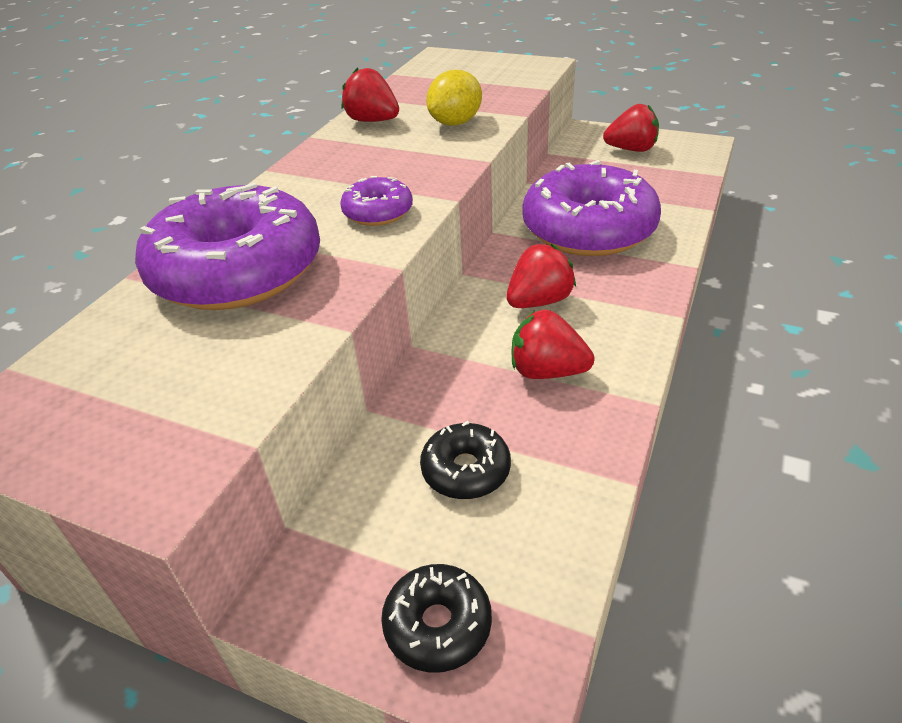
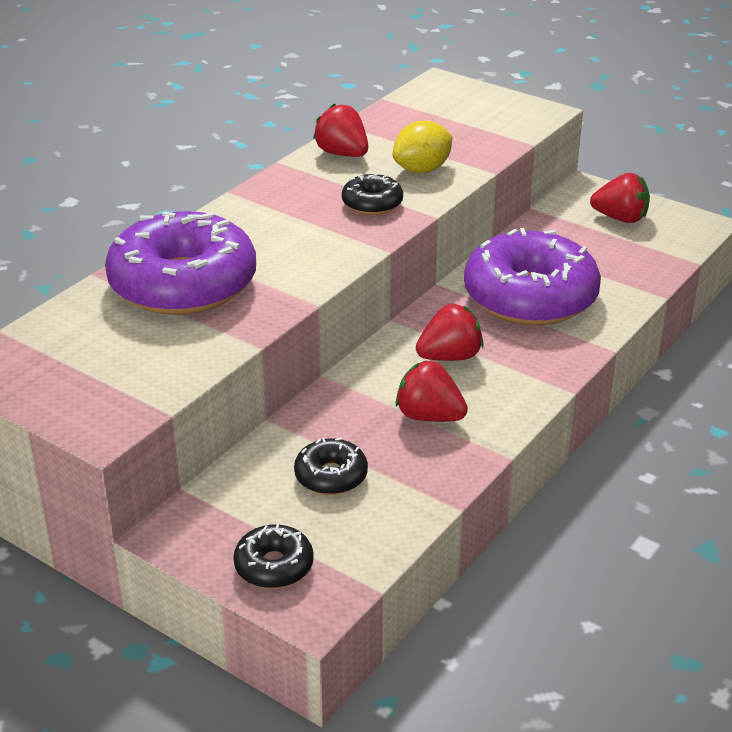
camera: 10 degrees right, 5 degrees down
(378, 212) = (315, 251): purple donut -> none
(419, 158) = (372, 204): none -> black donut

